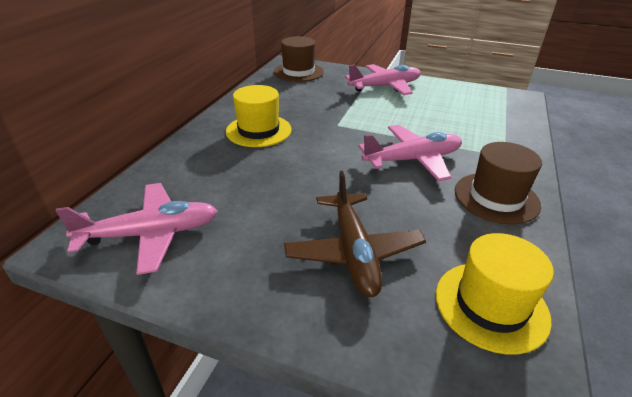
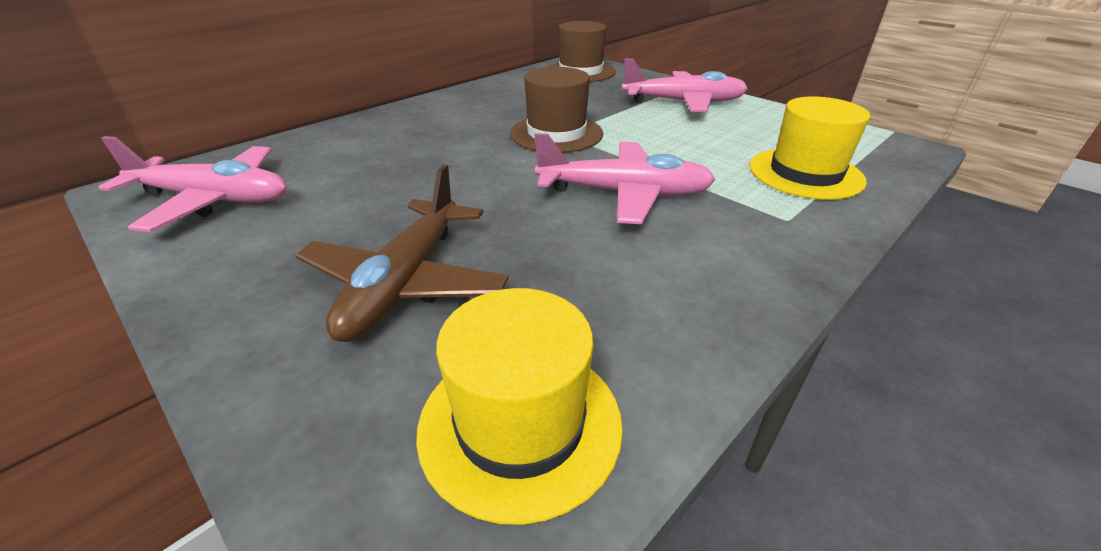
camera: 25 degrees right, 0 degrees up
(258, 130) = (457, 123): yellow hat -> yellow hat (805, 173)
(496, 197) = (707, 273): brown hat -> brown hat (556, 133)

